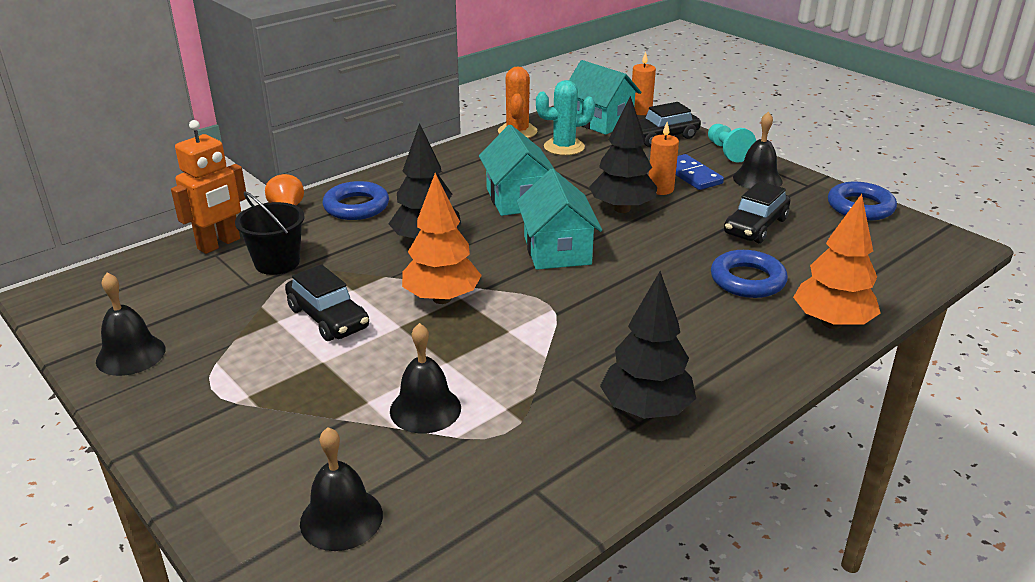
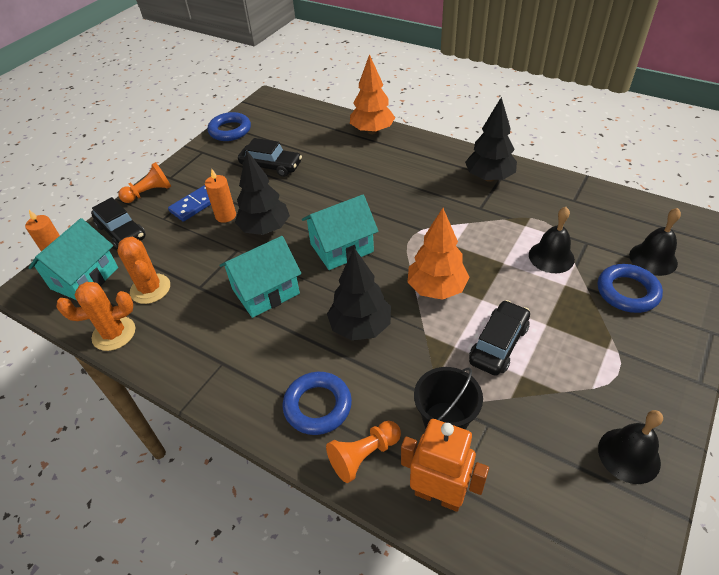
camera: 105 degrees left, 15 degrees up
(564, 147) = (150, 289): turquoise cactus -> orange cactus
(727, 152) = (149, 193): turquoise pawn -> orange pawn
(747, 280) = (341, 162): blue ring -> blue ring (627, 292)
(757, 179) = (197, 173): black bell -> none

